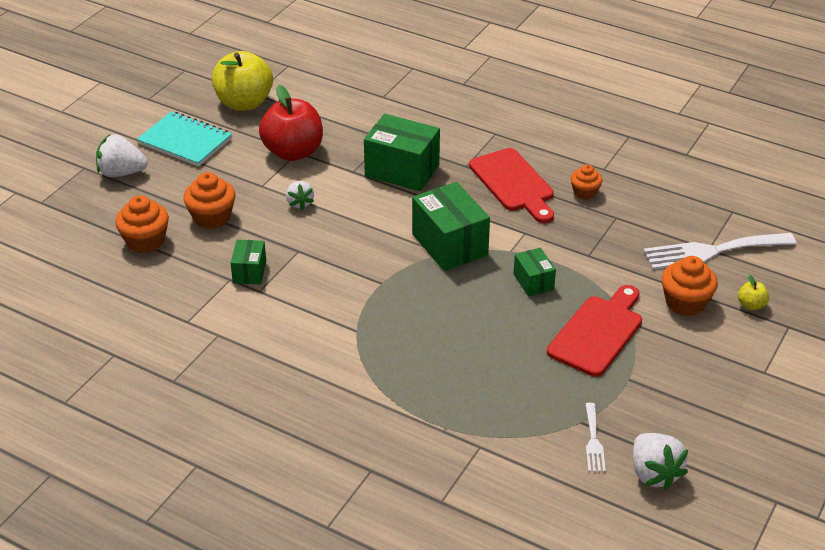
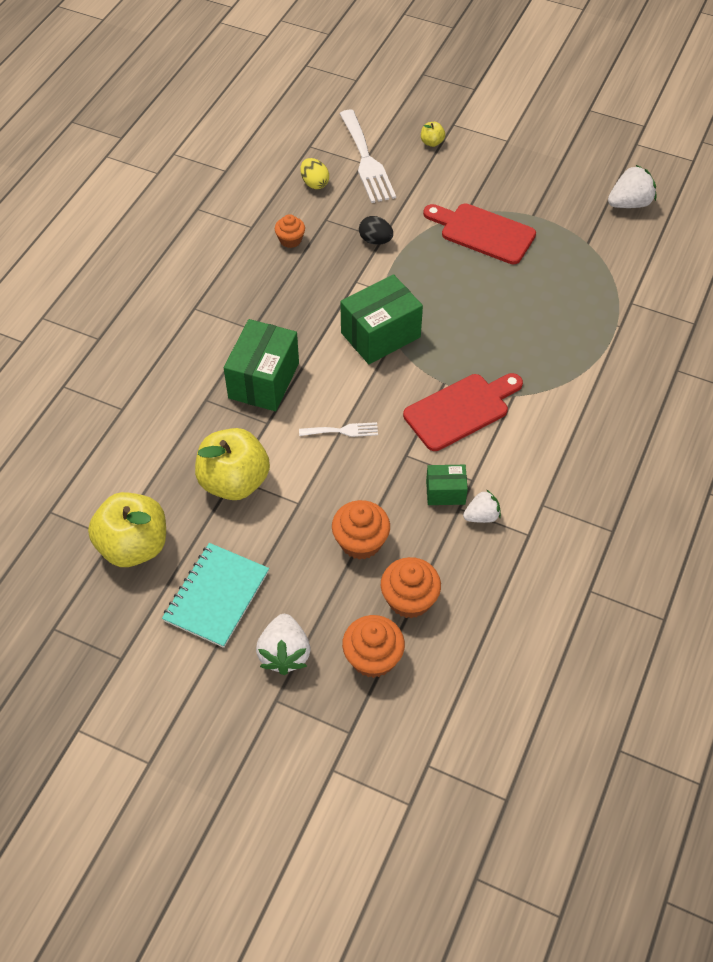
camera: 95 degrees left, 15 degrees up
(293, 152) = (234, 482): red apple -> yellow apple
(299, 203) = (327, 464): white strawberry -> white strawberry (481, 516)
(513, 183) = (280, 291): red cutting board -> red cutting board (460, 410)
(533, 282) = (425, 274): green box -> none
(584, 250) = (375, 240): none -> black egg
(593, 441) = (606, 236): white fork -> white fork (342, 431)
(671, 212) = (314, 183): none -> yellow egg
(685, 303) = (435, 179): orange cupcake -> orange cupcake (373, 658)

